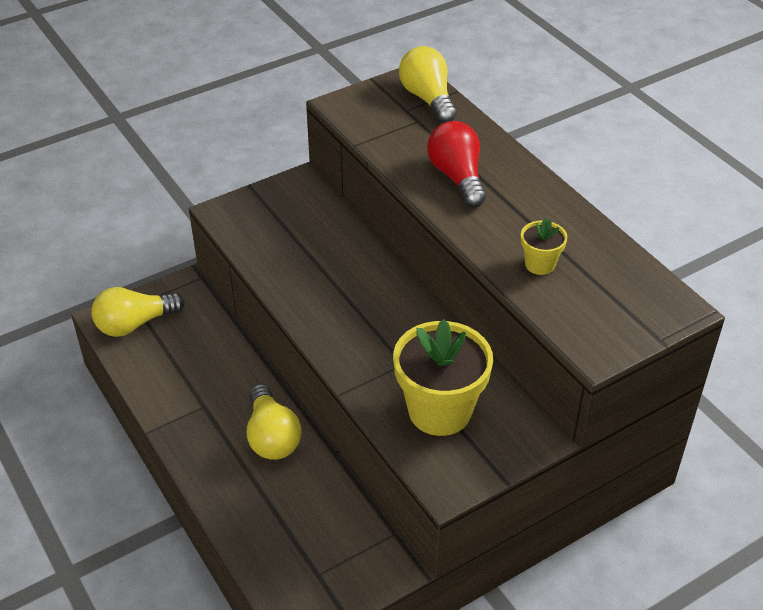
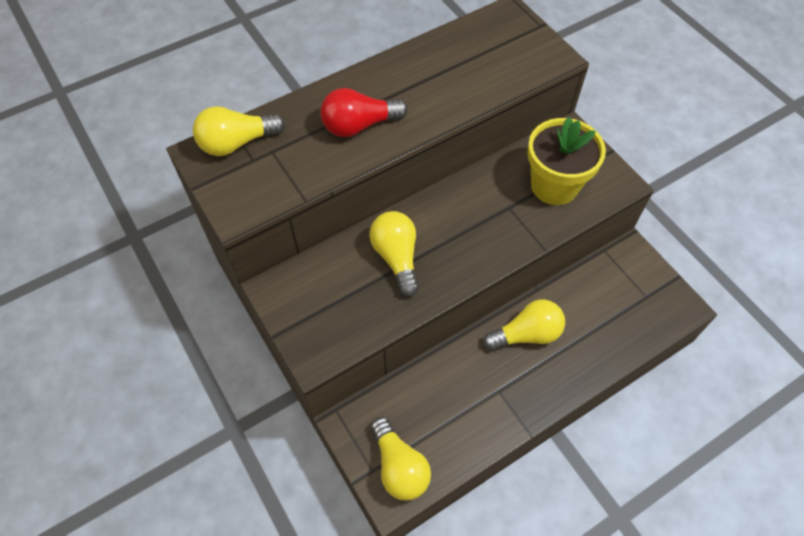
camera: 90 degrees left, 15 degrees up
(334, 266) = (397, 257): none -> yellow light bulb
(540, 264) = (469, 80): yellow flower pot -> none

